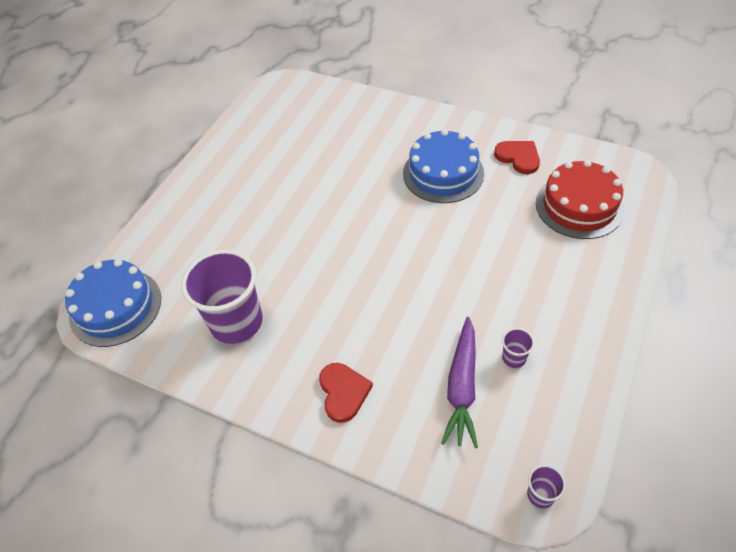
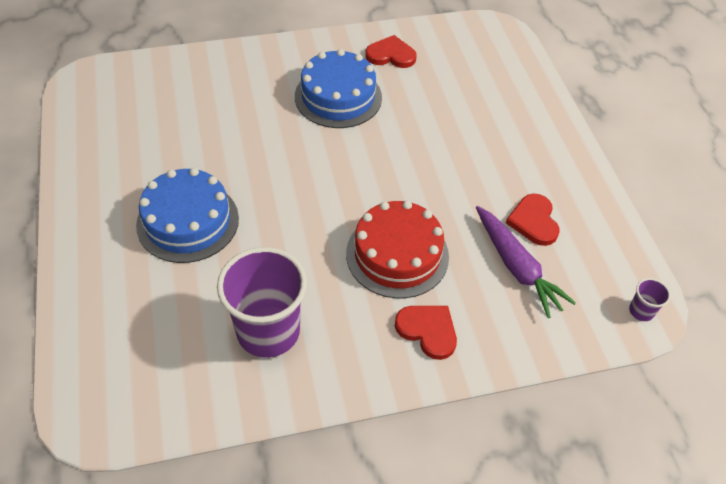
camera: 45 degrees left, 0 degrees up
(115, 307) = (114, 395): blue cake -> blue cake (188, 221)
(514, 358) = (533, 221): purple cup -> red heart
(579, 206) = (474, 75): red cake -> red cake (397, 254)

